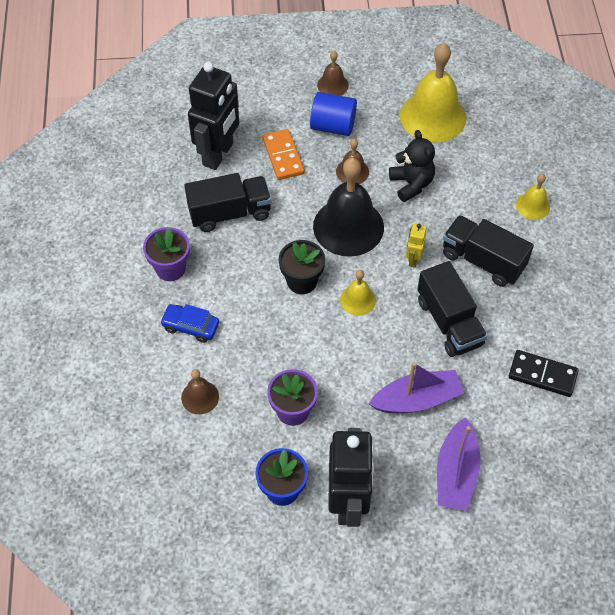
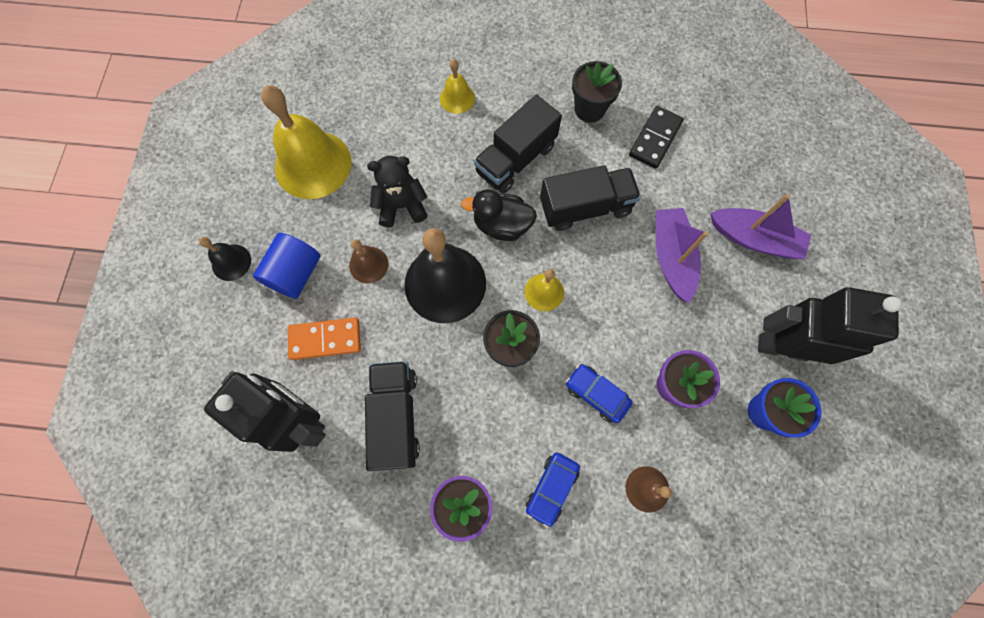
camera: 80 degrees left, 15 degrees up
(273, 350) = (596, 394): none -> blue car
(332, 85) = (231, 262): brown bell -> black bell
(413, 259) = (501, 225): yellow robot -> black duck
(557, 314) = (589, 109): none -> black flower pot

